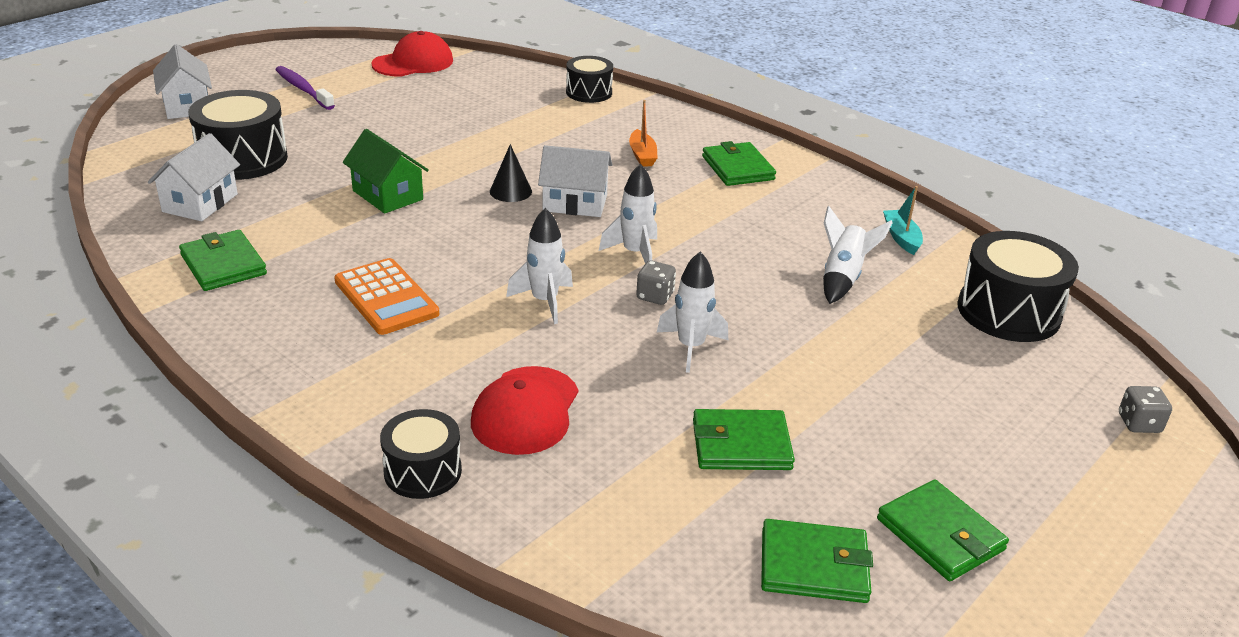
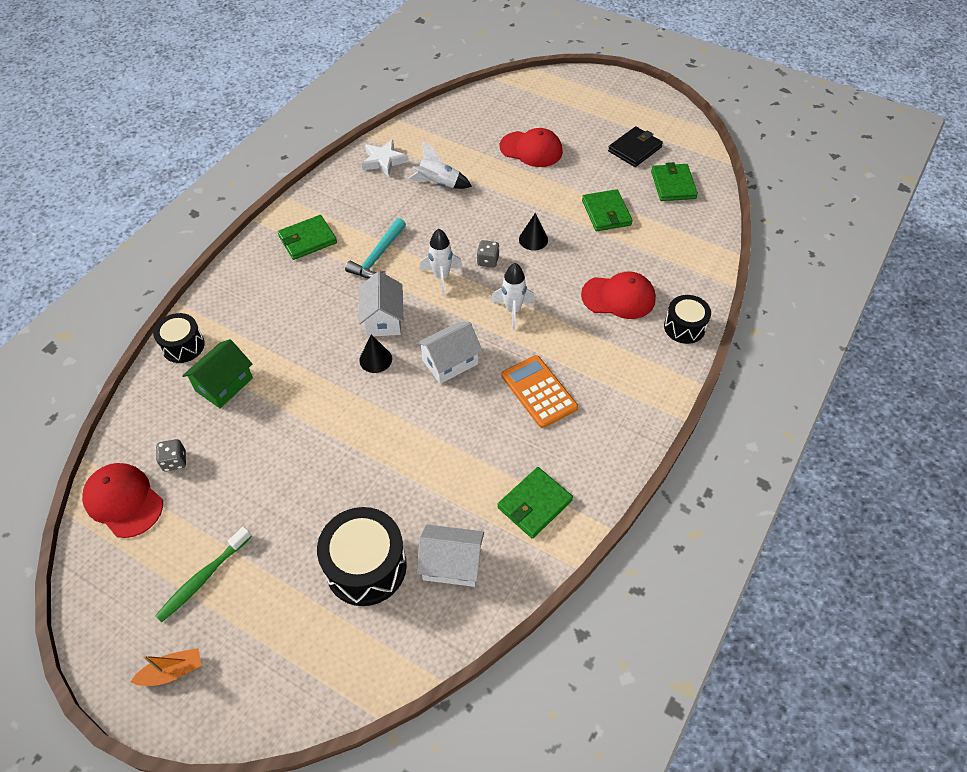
camera: 100 degrees left, 20 degrees up
(187, 106) = (260, 675): white house -> white house (450, 362)
(303, 89) = (203, 578): purple toothbrush -> green toothbrush
(386, 297) = (539, 391): orange calculator -> orange calculator turned 75 degrees counterclockwise
(387, 195) = (402, 435): green house -> green house (224, 384)
(642, 155) = (298, 293): orange boat -> orange boat (172, 671)
(691, 347) = (533, 239): white rocket -> black cone
(692, 211) = (378, 256): none -> turquoise hammer
(901, 238) = (383, 161): turquoise boat -> white star
(935, 388) = (531, 149): none -> red cap
(940, 534) = (635, 149): green wallet -> black wallet
(1008, 312) = (451, 123): black drum -> none
(1139, 424) = (530, 89): grey dice -> grey dice (175, 461)

